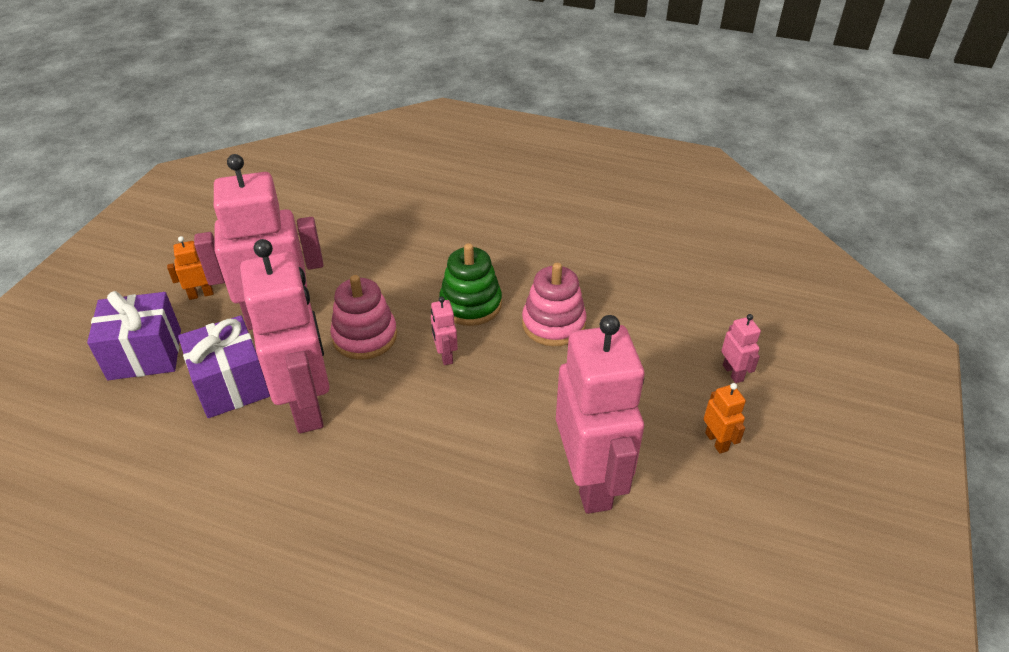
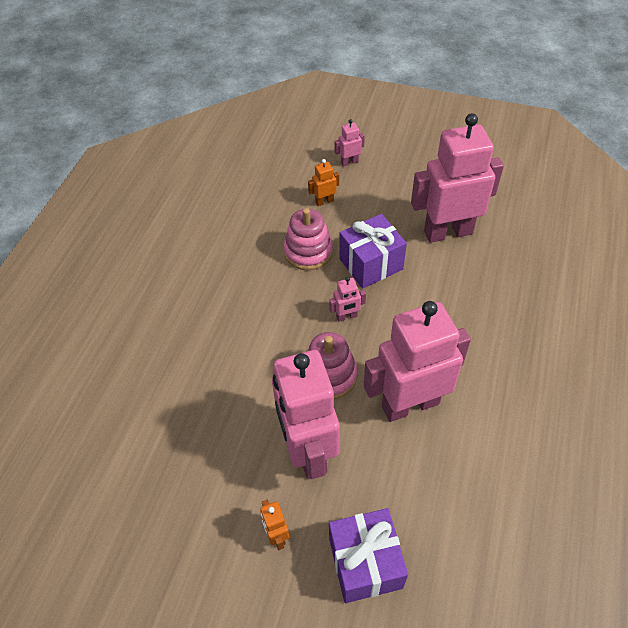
camera: 90 degrees left, 10 degrees up
(231, 384) = (394, 469): purple gift -> purple gift (371, 264)
(470, 304) = (287, 304): green stacking toy -> none
(716, 441) = (407, 174): orange robot -> orange robot (324, 201)

